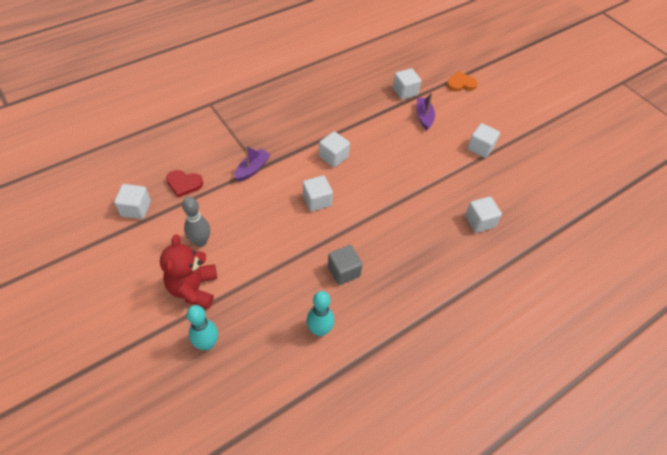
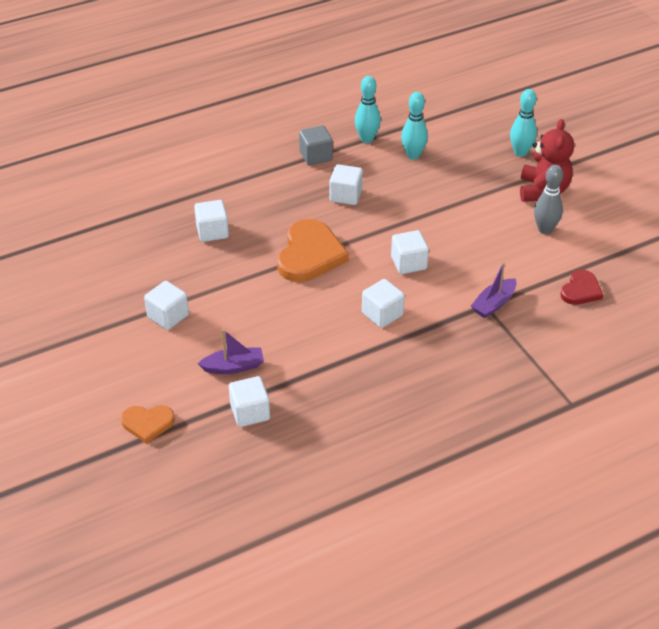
camera: 170 degrees left, 10 degrees down
(136, 209) = (631, 265): white cube -> white cube (345, 195)
(184, 184) = (581, 290): red heart -> red heart turned 105 degrees clockwise
(343, 271) = (384, 196): grey cube -> grey cube (316, 156)
(370, 352) = (367, 139): none -> turquoise bowling pin
(395, 204) = (310, 255): none -> orange heart
(424, 117) = (233, 367): purple boat -> purple boat turned 105 degrees counterclockwise

